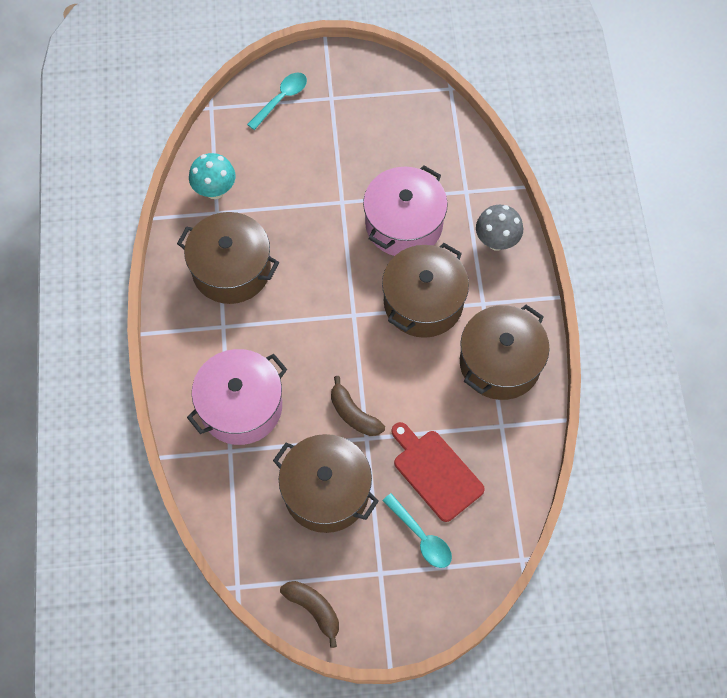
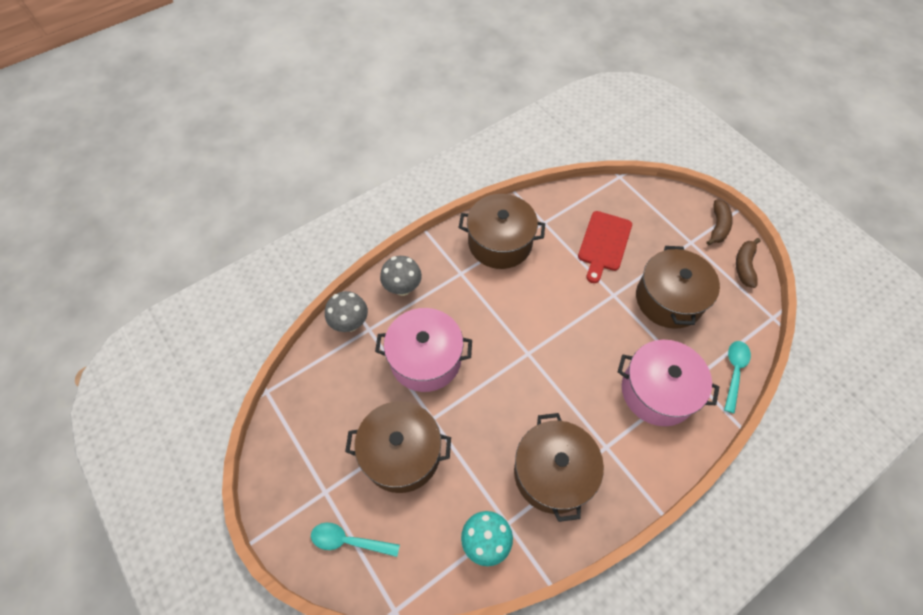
camera: 120 degrees left, 5 degrees down
(353, 414) = (603, 312): brown banana -> brown banana (718, 226)
(421, 537) = (650, 231): turquoise spoon -> turquoise spoon (734, 372)
(423, 302) = (485, 311): brown pot -> brown pot (401, 454)
(482, 179) = (350, 323): none -> grey mushroom

